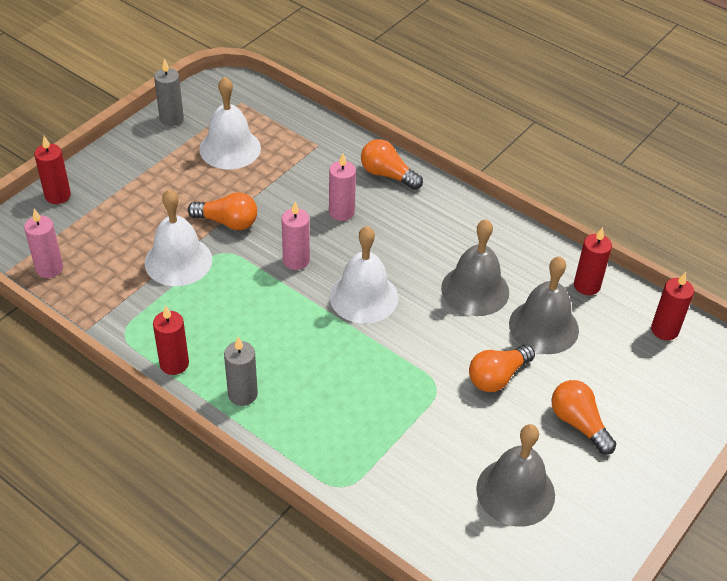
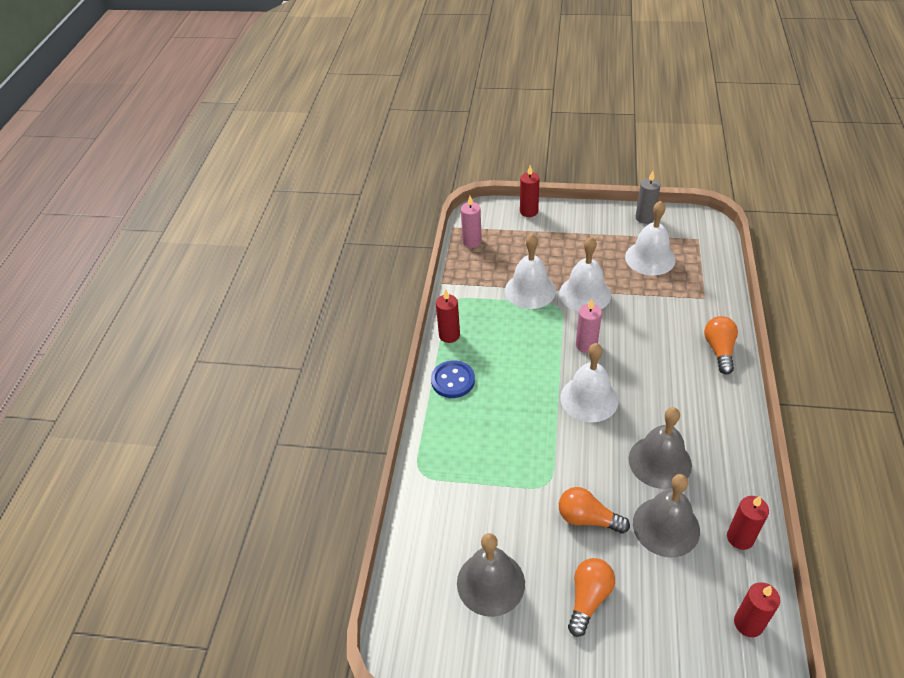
camera: 65 degrees right, 0 degrees up
(227, 222) = (585, 294): orange light bulb -> white bell
(242, 394) = (453, 380): grey candle -> blue button
(341, 212) = (654, 344): pink candle -> none

